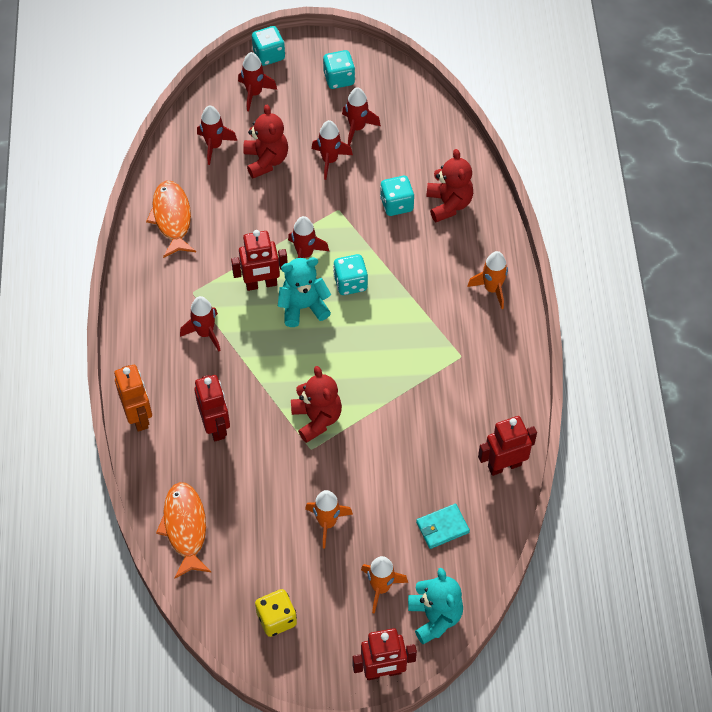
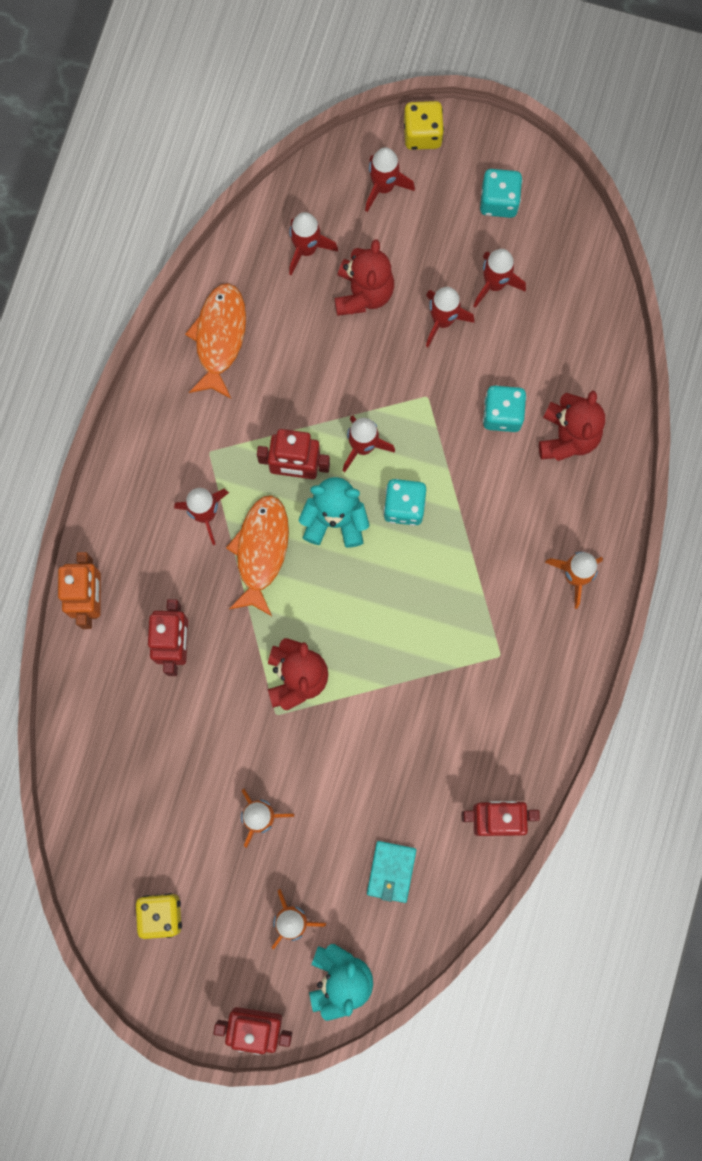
camera: 20 degrees right, 20 degrees up
(185, 528) = (97, 763): orange fish -> orange fish (261, 551)
(269, 55) = (422, 134): turquoise dice -> yellow dice
(442, 527) = (391, 871): turquoise wallet -> turquoise wallet turned 75 degrees counterclockwise

